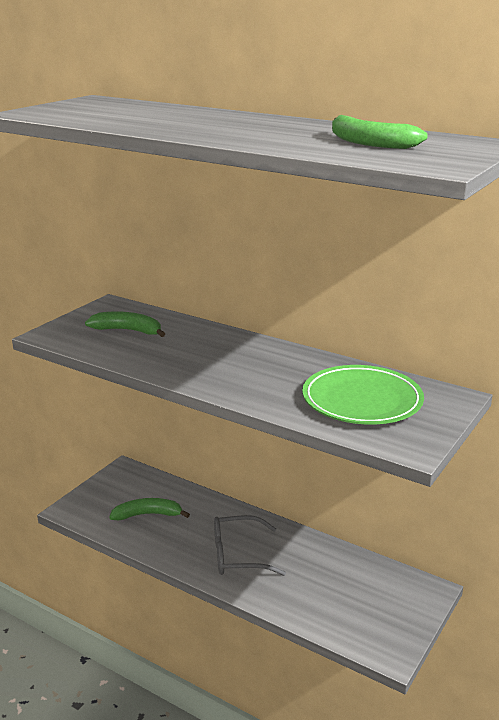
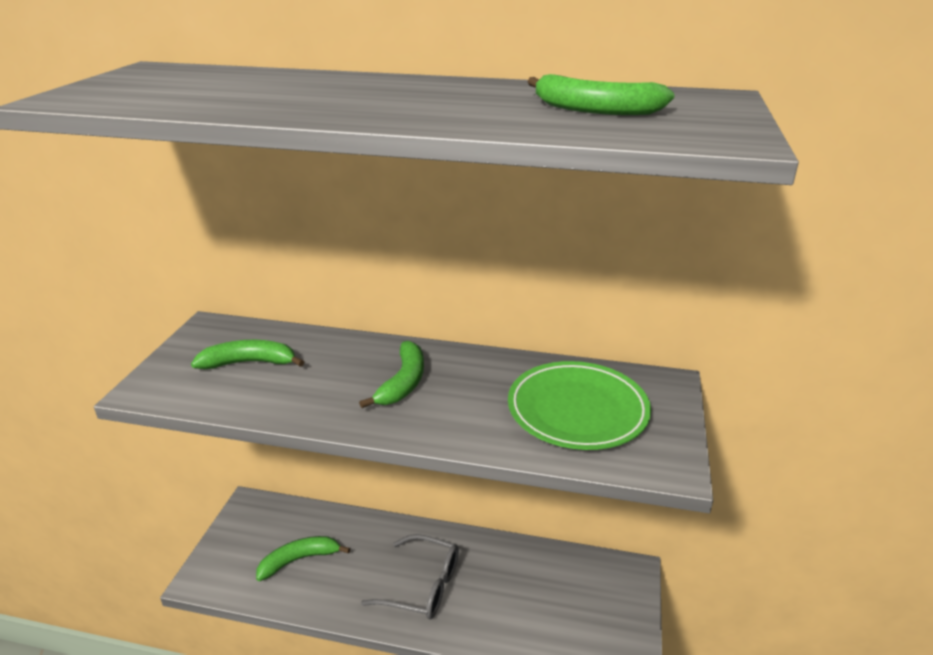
camera: 20 degrees left, 5 degrees up
(234, 360) = (403, 382): none -> green banana
(238, 555) = (422, 586): grey glasses -> grey glasses turned 135 degrees counterclockwise

